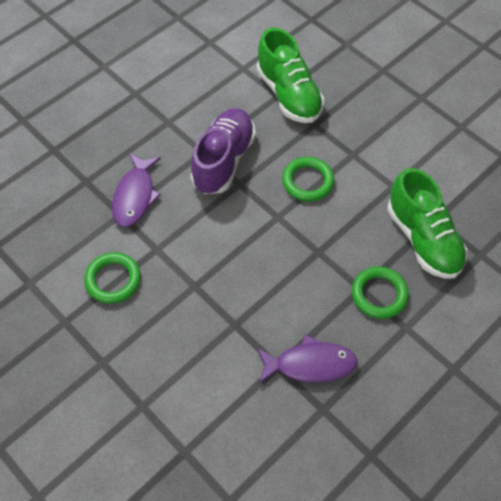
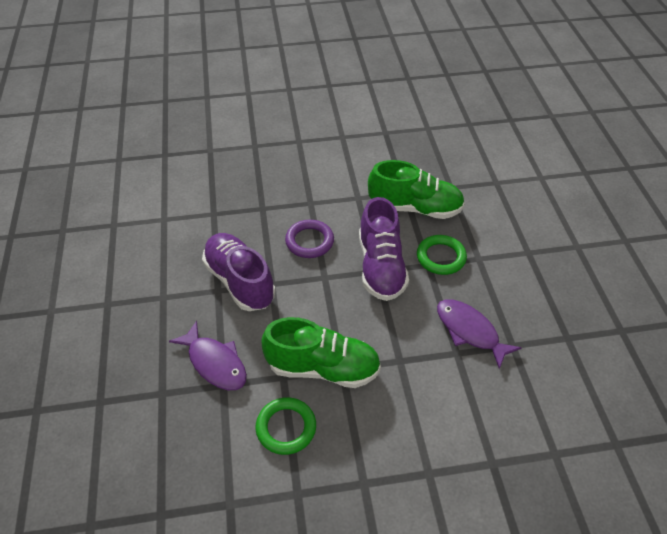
camera: 55 degrees left, 10 degrees down
(289, 94) = (219, 207): green shoe -> green shoe (323, 368)
(307, 181) = (309, 241): green ring -> purple ring
(310, 364) = (469, 331): purple fish -> purple fish turned 75 degrees counterclockwise
(325, 252) = (381, 267): none -> purple shoe

